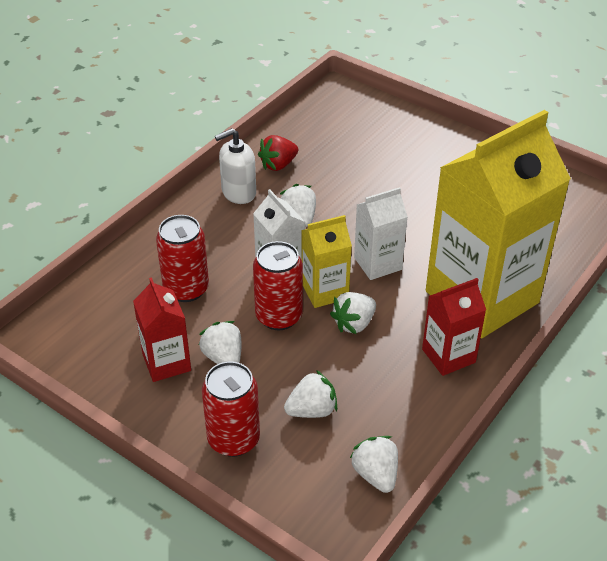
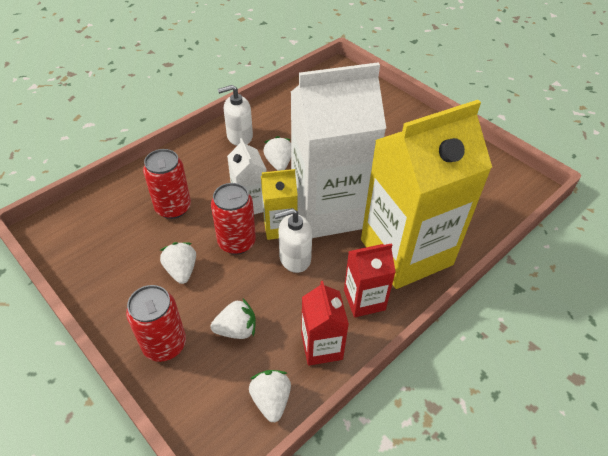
camera: 10 degrees right, 5 degrees up
(166, 362) = (136, 267): red carton -> red carton (321, 346)
(278, 165) = (276, 119): red strawberry -> none
(354, 323) = (294, 258): white strawberry -> white soap dispenser
(377, 263) = (329, 210): white carton -> white carton, size x2.18

